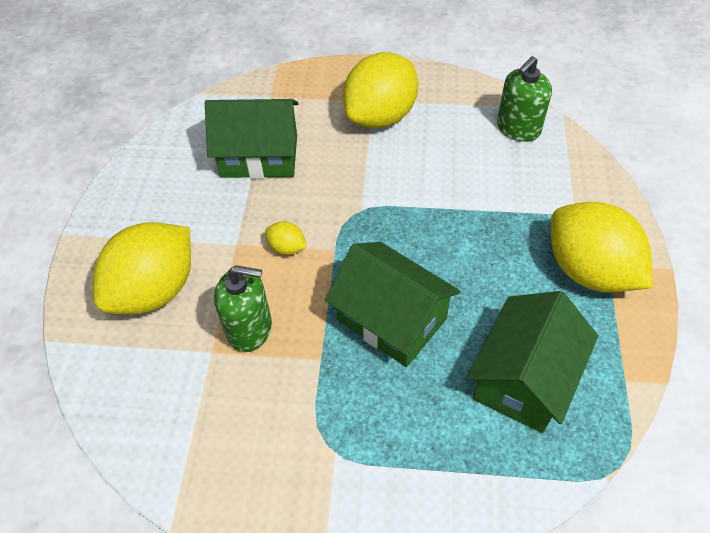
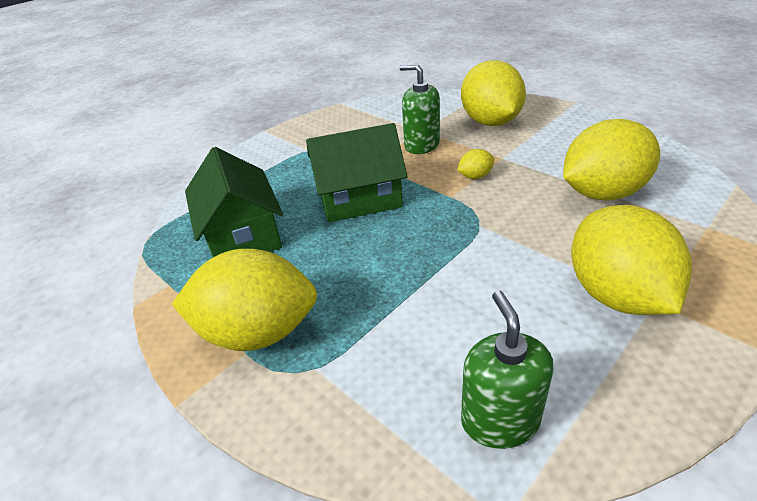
camera: 130 degrees right, 15 degrees down
(250, 329) = (421, 145): green soap dispenser -> green soap dispenser turned 75 degrees clockwise
(259, 156) = (602, 193): green house -> yellow lemon

